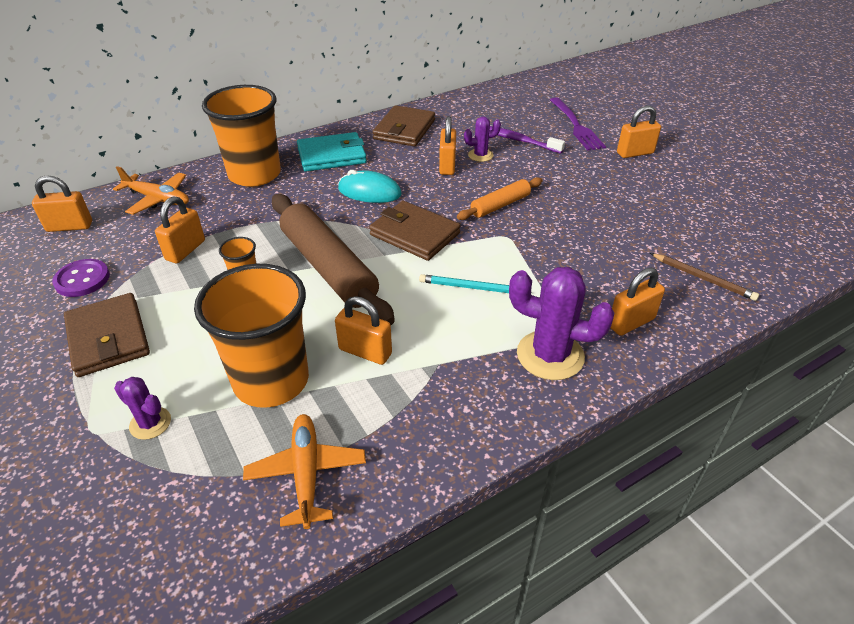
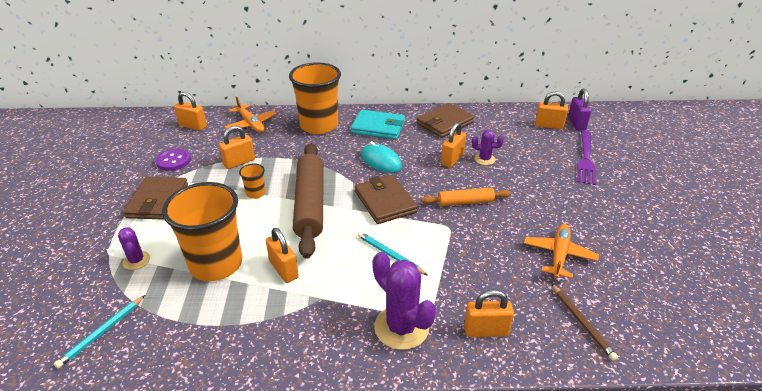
camera: 30 degrees right, 5 degrees down
(187, 532) = (102, 332): none -> turquoise pencil
(306, 473) = (186, 330): orange plane -> orange plane (559, 255)
(518, 140) = (525, 156): purple toothbrush -> none
(538, 94) = (576, 123): none -> purple padlock
(635, 153) = (618, 197): orange padlock -> orange padlock (549, 126)

